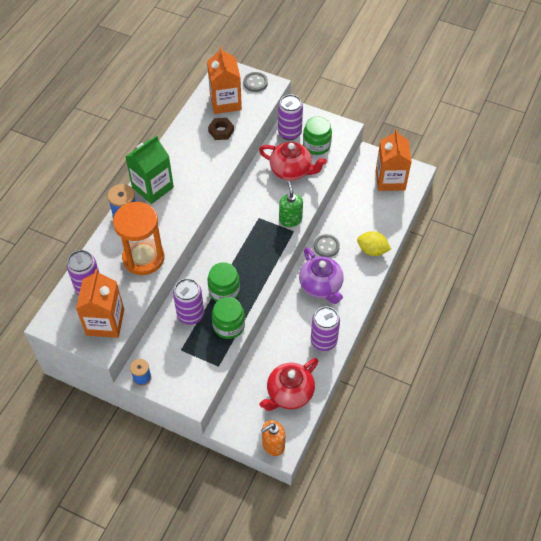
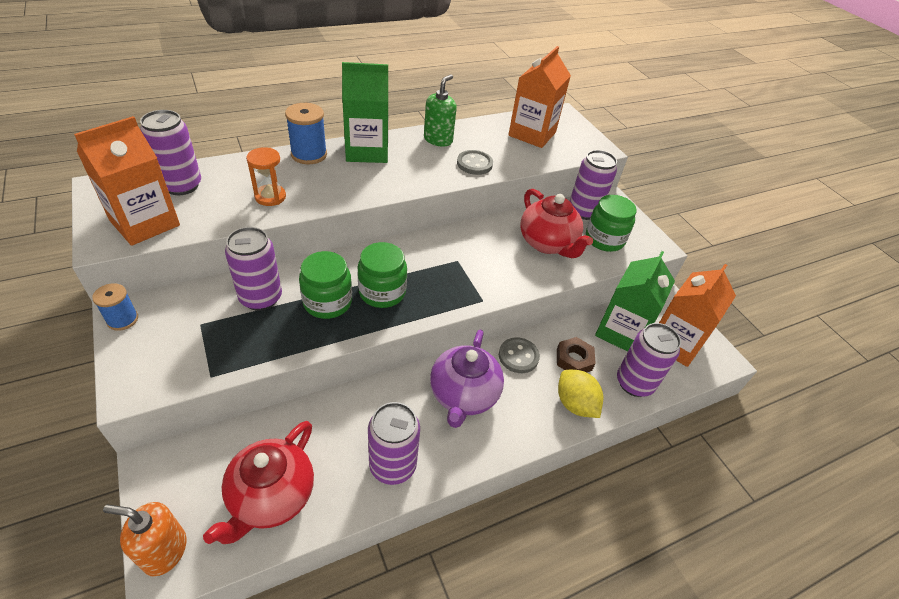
camera: 35 degrees right, 10 degrees down
(143, 258) = (270, 197): orange hourglass -> orange hourglass, size x0.50
(221, 131) = (498, 151): brown nut -> brown nut (574, 359)
(229, 326) = (283, 341): green jar -> green jar (382, 292)
(255, 83) = (583, 137): grey button -> grey button (474, 164)
(289, 393) = (271, 497): red teapot -> red teapot turned 60 degrees counterclockwise
(290, 219) = (492, 286): green soap dispenser -> green soap dispenser (438, 140)
(361, 193) = (621, 332): none -> green carton
(389, 218) = (634, 383): none -> purple can

